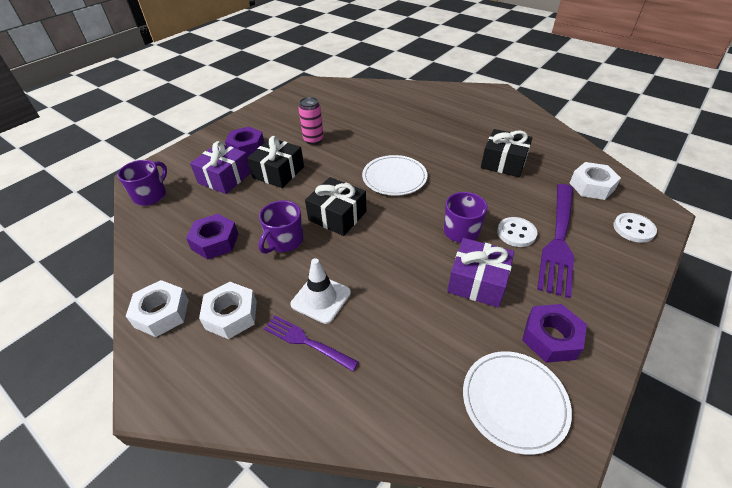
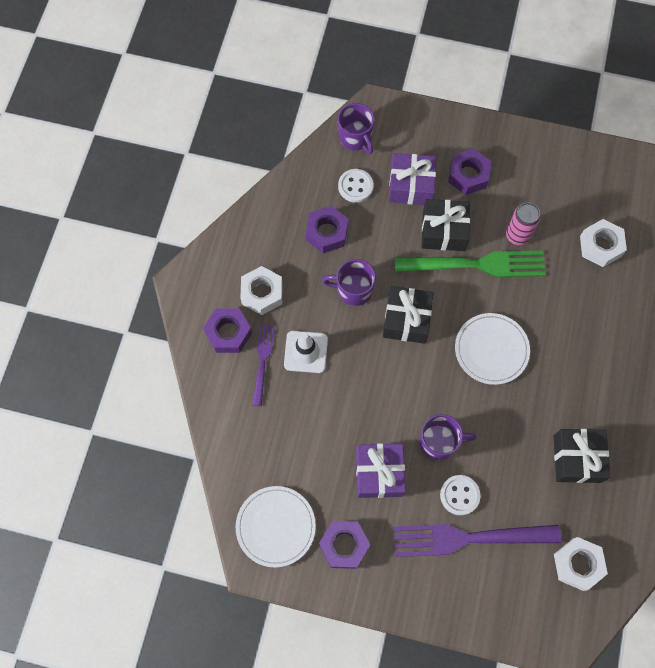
camera: 65 degrees right, 25 degrees up
(151, 195) = (355, 138): purple mug -> purple mug turned 60 degrees clockwise
(162, 313) = (242, 242): white nut -> white nut (600, 246)
(251, 365) = (228, 333): none -> purple nut
(320, 164) = (477, 265): none -> green fork
(633, 229) = (520, 612): white button -> white button (355, 186)

